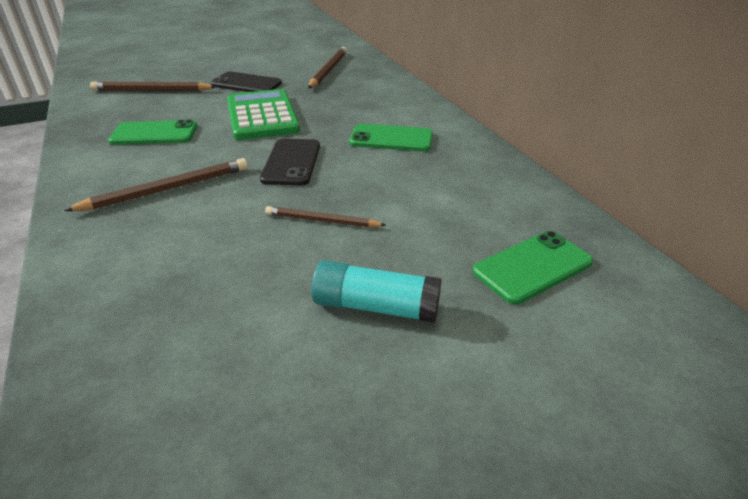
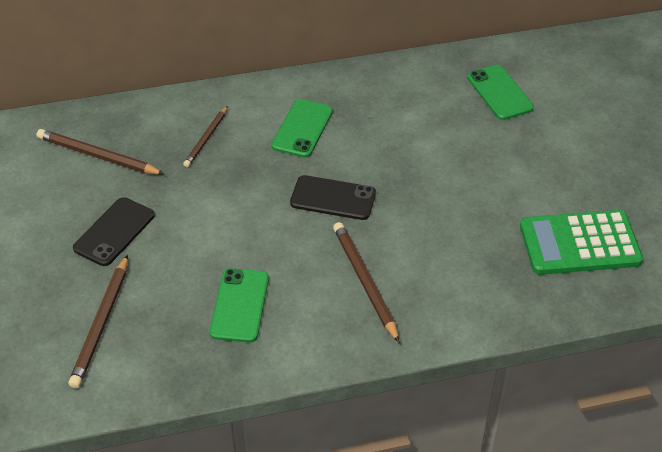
camera: 80 degrees left, 10 degrees up
(262, 116) = (219, 218): green calculator -> green calculator (579, 244)
(322, 220) = (432, 184): brown pencil -> brown pencil (206, 138)
(376, 307) = (531, 167): turquoise glue stick -> none

